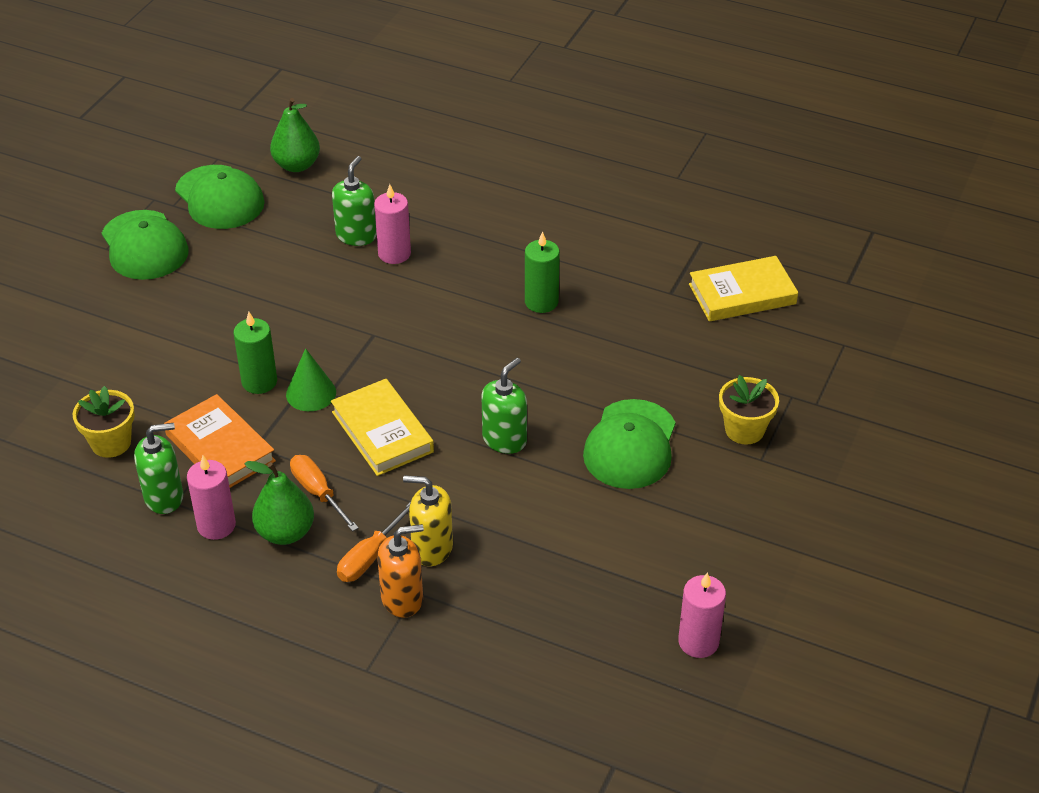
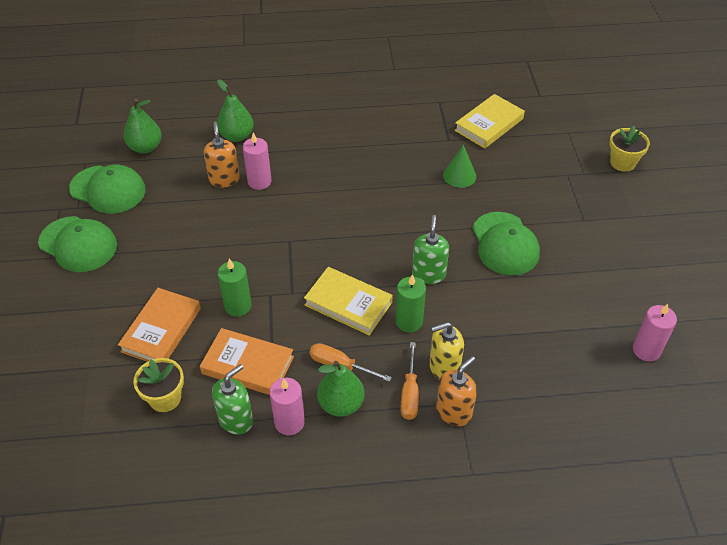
camera: 30 degrees left, 5 degrees up
(160, 372) = (161, 330): none -> orange book
(311, 393) = (279, 298): green cone -> green cone (459, 175)
(356, 235) = (224, 179): green soap dispenser -> orange soap dispenser
(411, 190) = (237, 136): none -> green pear
(541, 302) = (378, 176): green candle -> green candle (409, 321)
(744, 430) = (559, 206): yellow flower pot -> yellow flower pot (622, 162)

